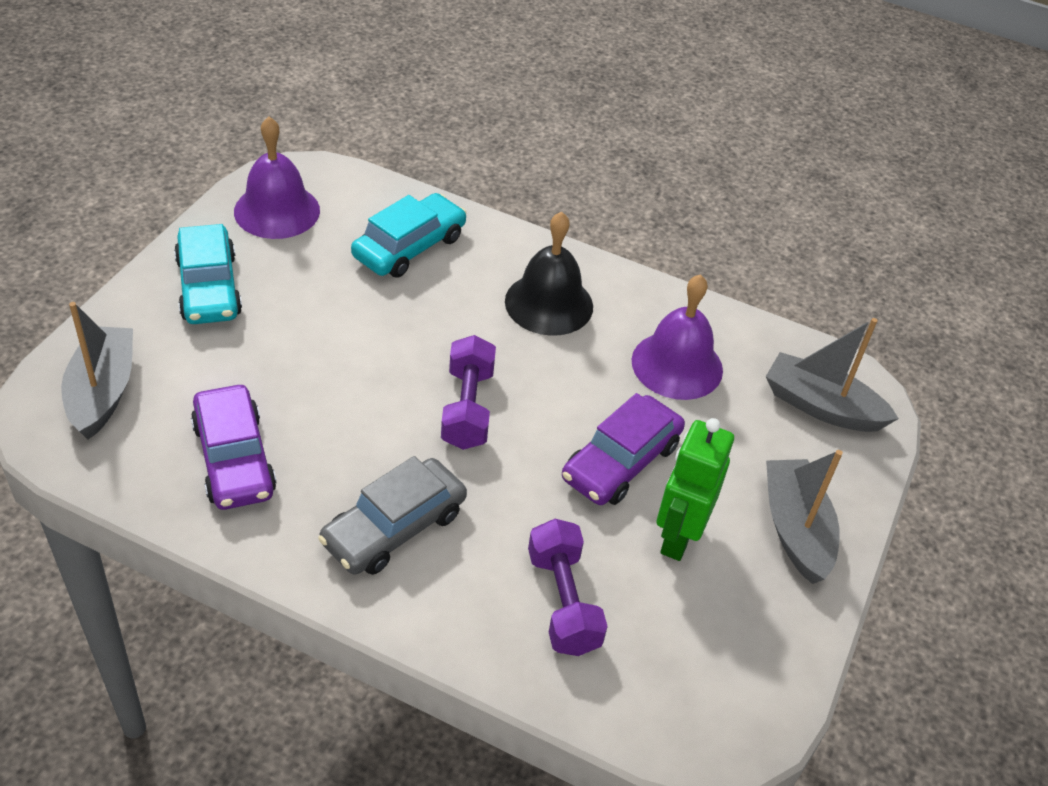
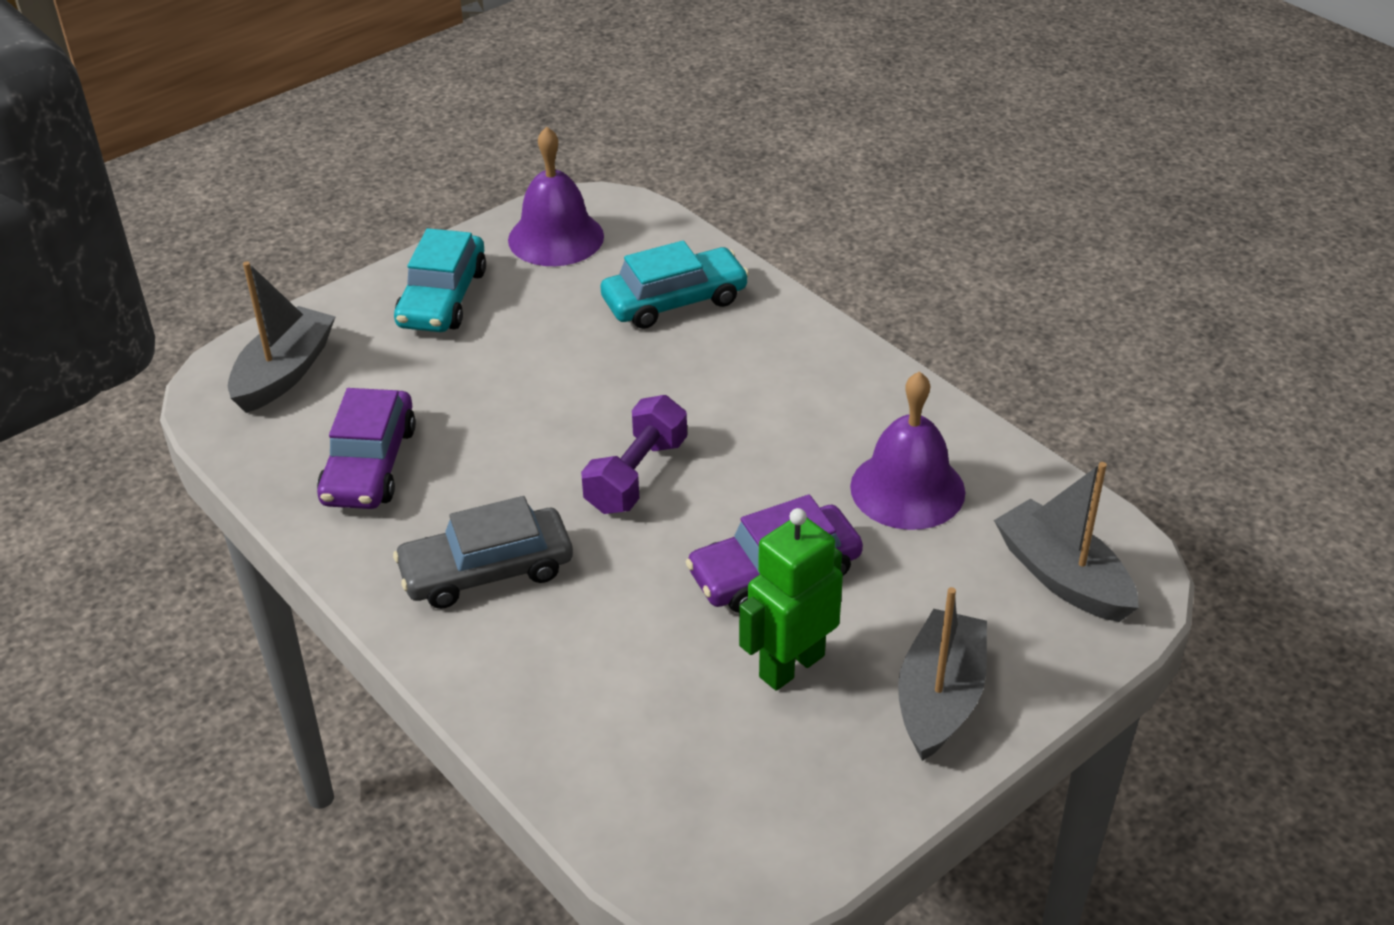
camera: 30 degrees right, 5 degrees down
(549, 303) = (795, 391): black bell -> none
(563, 602) = (618, 693): purple dumbbell -> none

